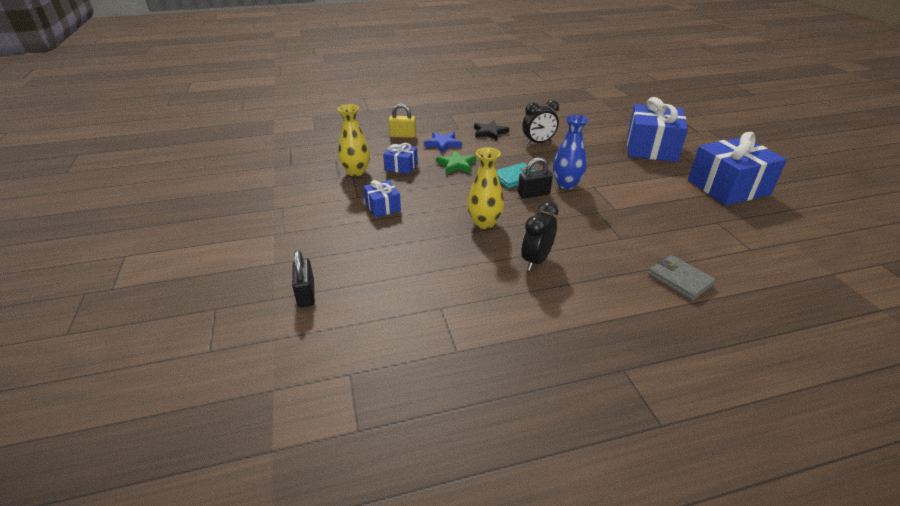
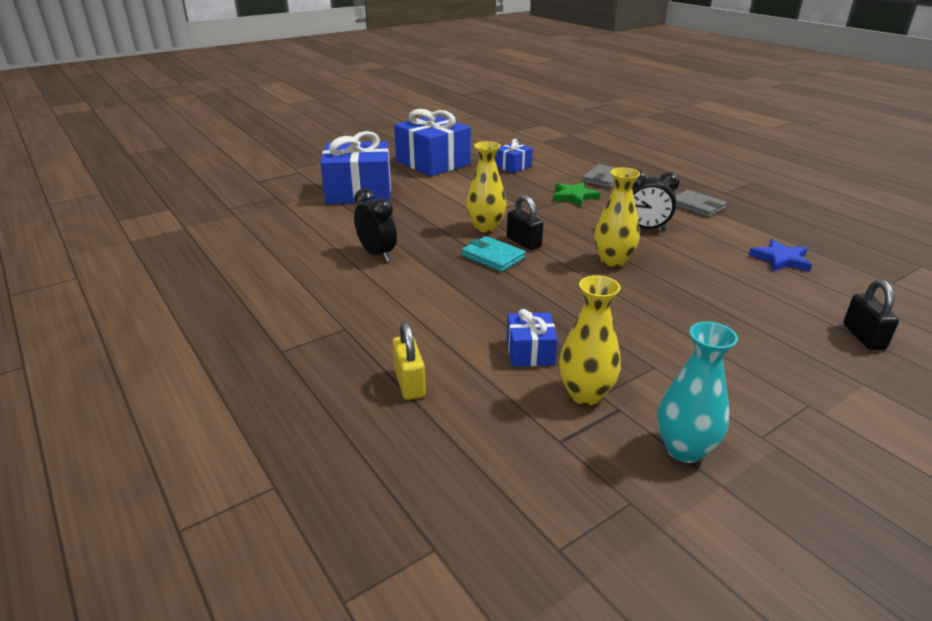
camera: 110 degrees left, 5 degrees down
(299, 184) = (684, 449): none -> turquoise vase
(306, 294) = (863, 337): black padlock -> black padlock turned 60 degrees counterclockwise
(383, 207) = (654, 336): blue gift -> blue gift (513, 166)
(442, 144) = (422, 330): blue star -> blue star (780, 259)
(456, 165) = (488, 304): green star -> green star (574, 196)
(490, 132) = (355, 295): black star -> none
(566, 184) = (485, 227): blue vase -> yellow vase
(581, 320) = (697, 206): none -> grey wallet

